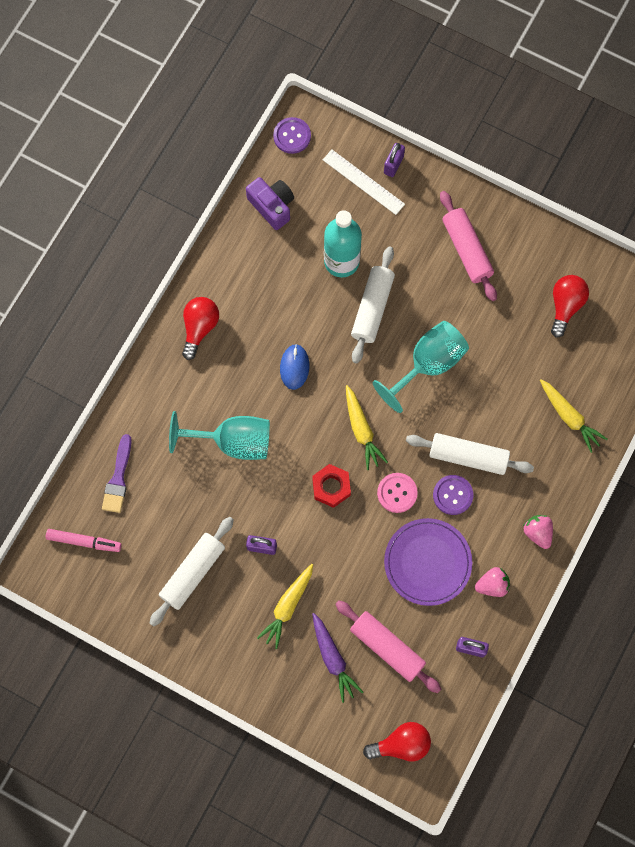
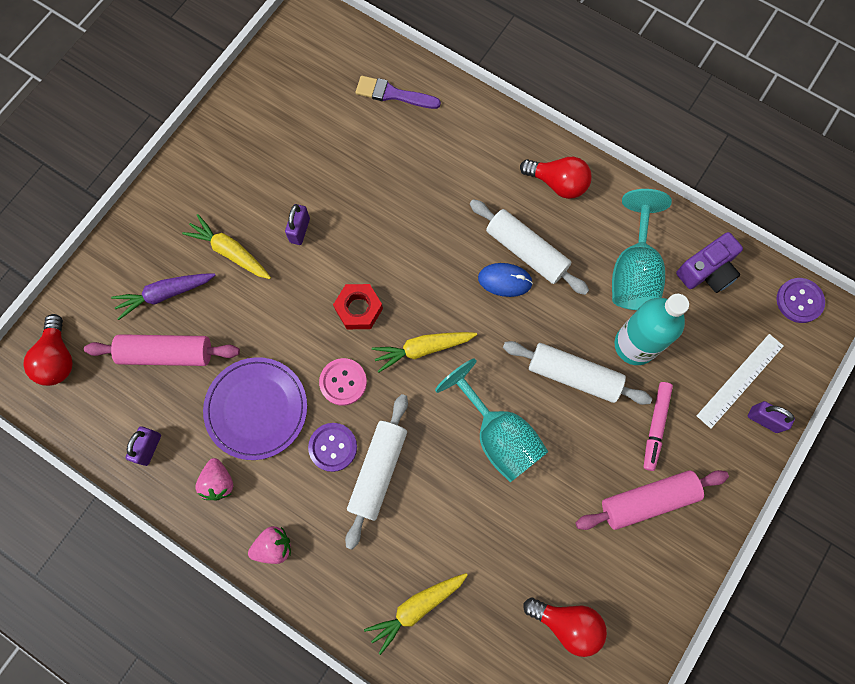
camera: 95 degrees right, 0 degrees up
(84, 541) = (329, 60): pink marker -> pink marker (655, 426)
(192, 573) = (282, 159): white rolling pin -> white rolling pin (526, 251)
(233, 442) = (422, 209): turquoise goblet -> turquoise goblet (633, 272)
(387, 648) = (166, 353): pink rolling pin -> pink rolling pin turned 45 degrees clockwise

